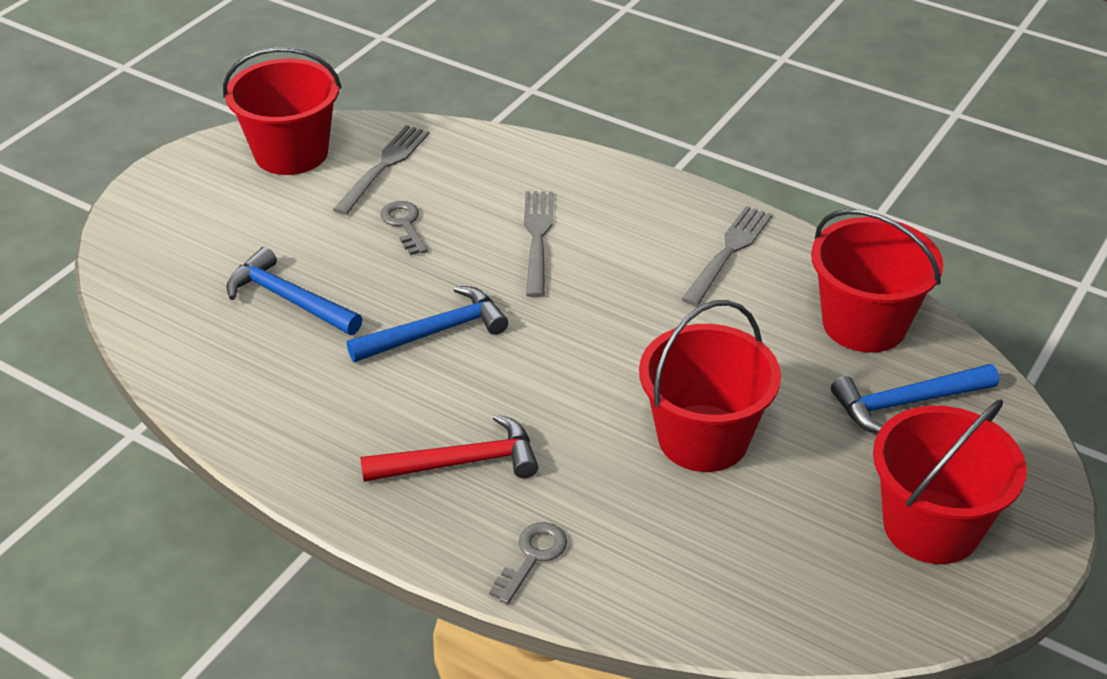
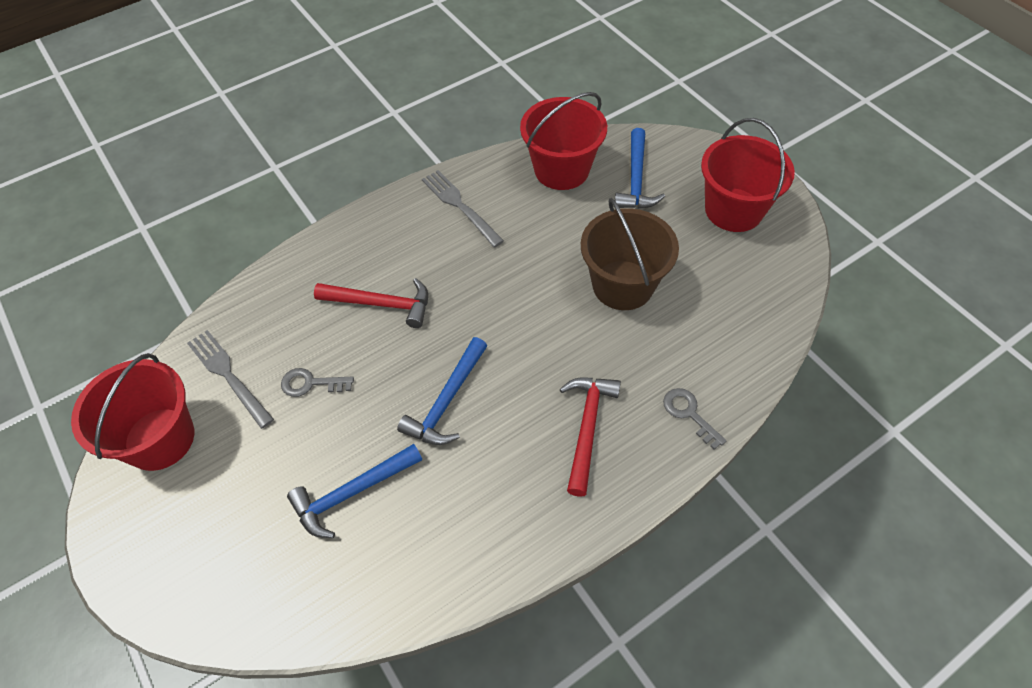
camera: 65 degrees left, 15 degrees up
(435, 332) = (446, 401): blue hammer -> blue hammer turned 150 degrees counterclockwise
(537, 238) = (381, 304): grey fork -> red hammer
(703, 438) = (623, 285): red bucket -> brown bucket

